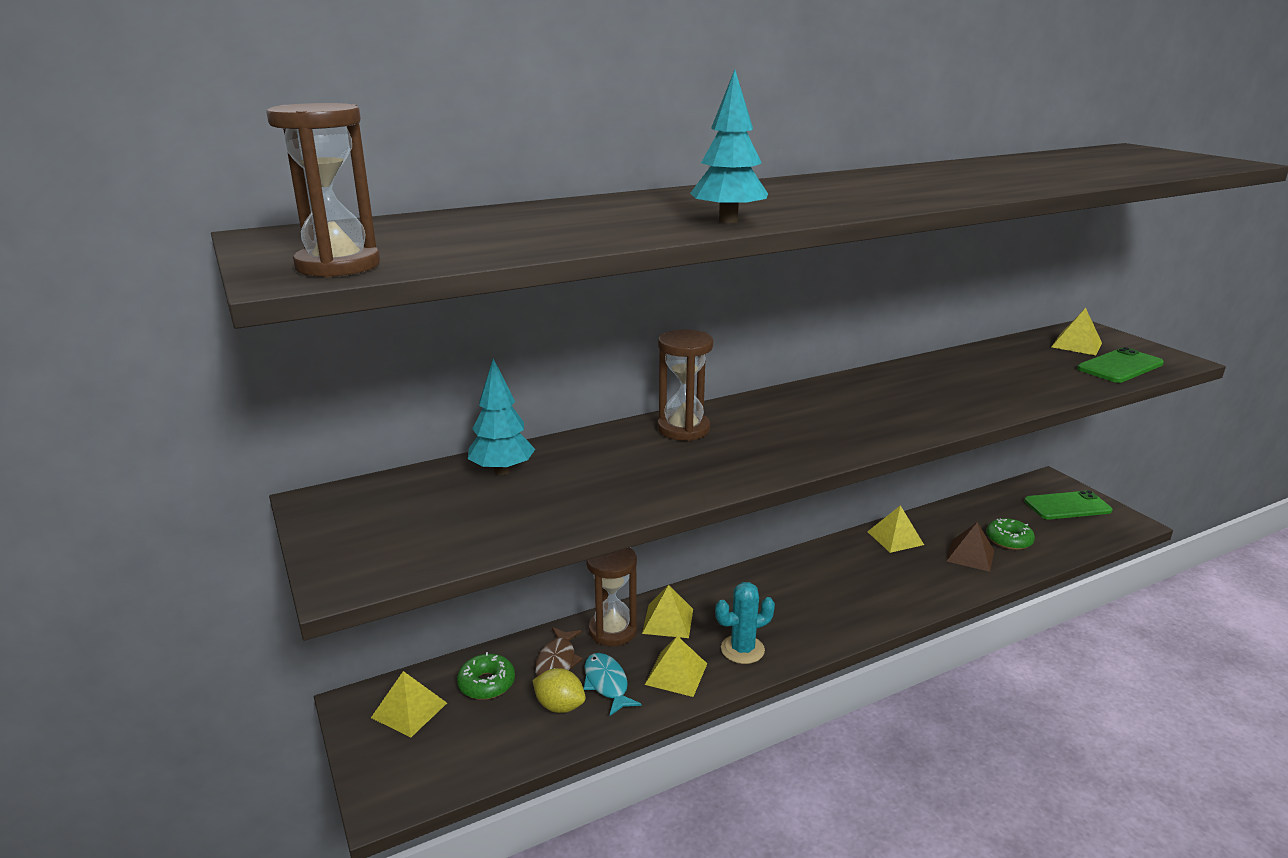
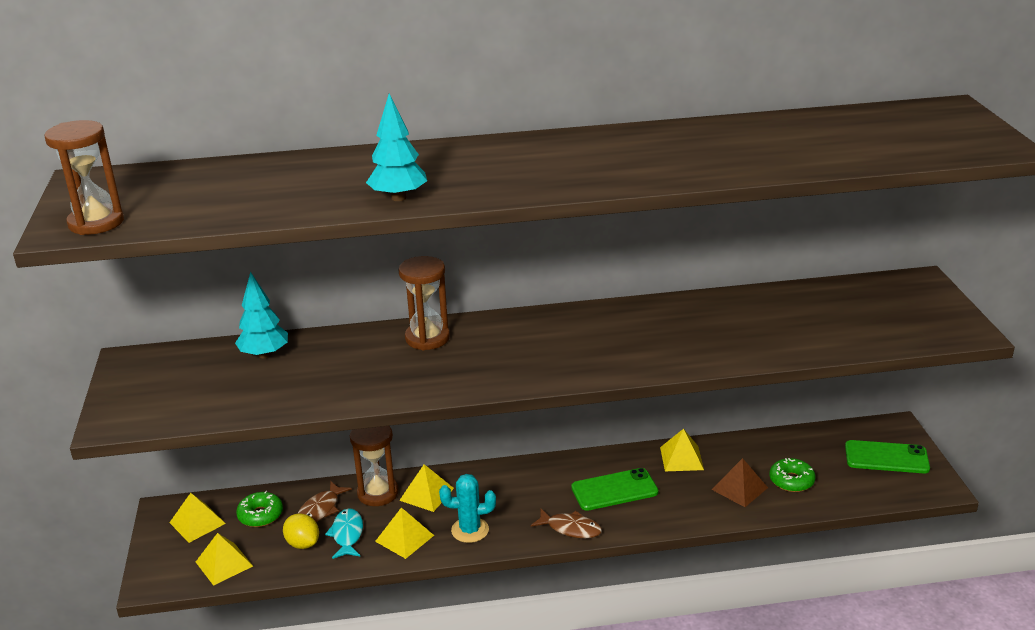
camera: 20 degrees right, 5 degrees up
(845, 625) = (570, 528): none -> brown fish
(1076, 345) = (884, 299): yellow pyramid -> yellow pyramid (224, 564)
(1120, 366) = (896, 331): green phone -> green phone (614, 490)

